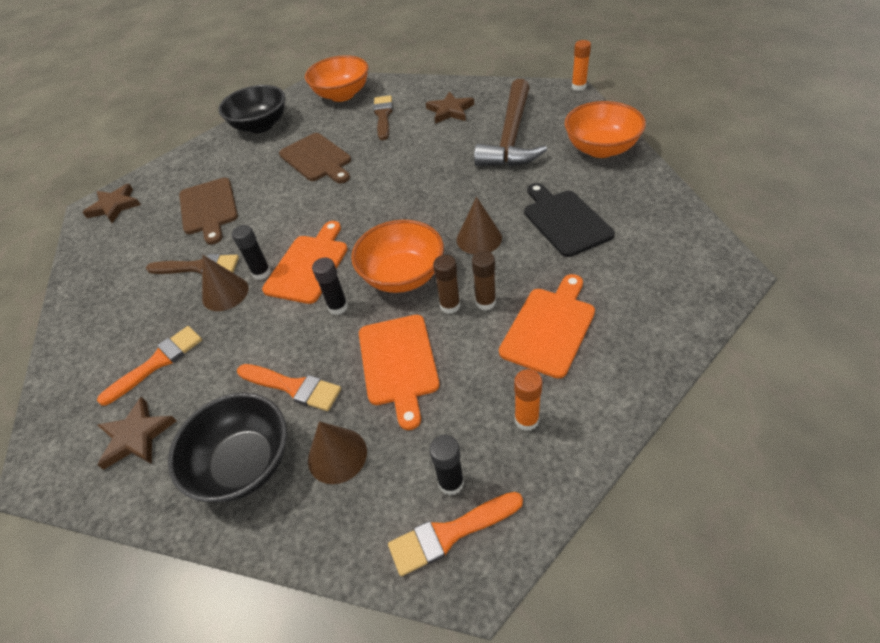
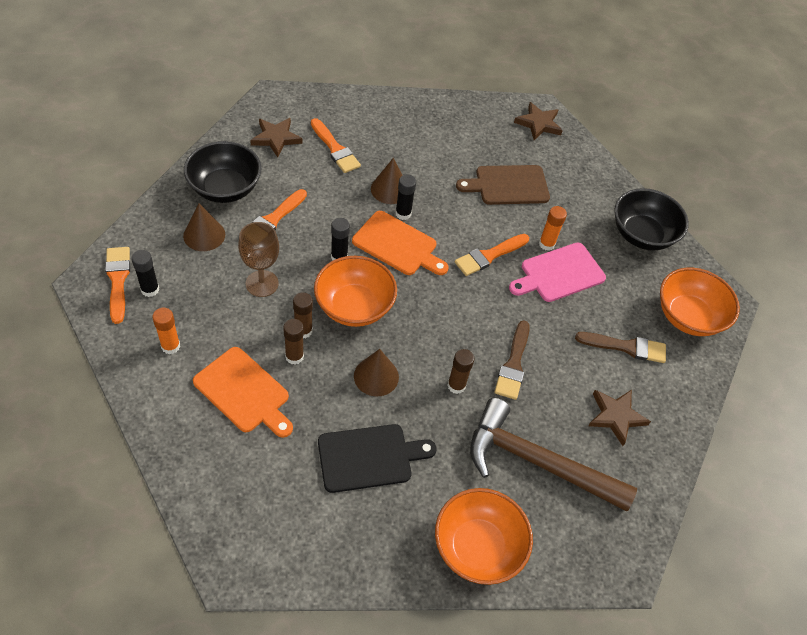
camera: 90 degrees right, 5 degrees up
(198, 267) = (429, 175): brown brush -> brown brush (513, 364)
(307, 202) = (489, 256): none -> orange brush
(317, 159) = (559, 274): brown cutting board -> pink cutting board
(398, 363) = (262, 283): orange cutting board -> brown goblet
(463, 189) = (456, 385): none -> brown glue stick
(578, 87) = (630, 585): orange glue stick -> orange glue stick (546, 244)

